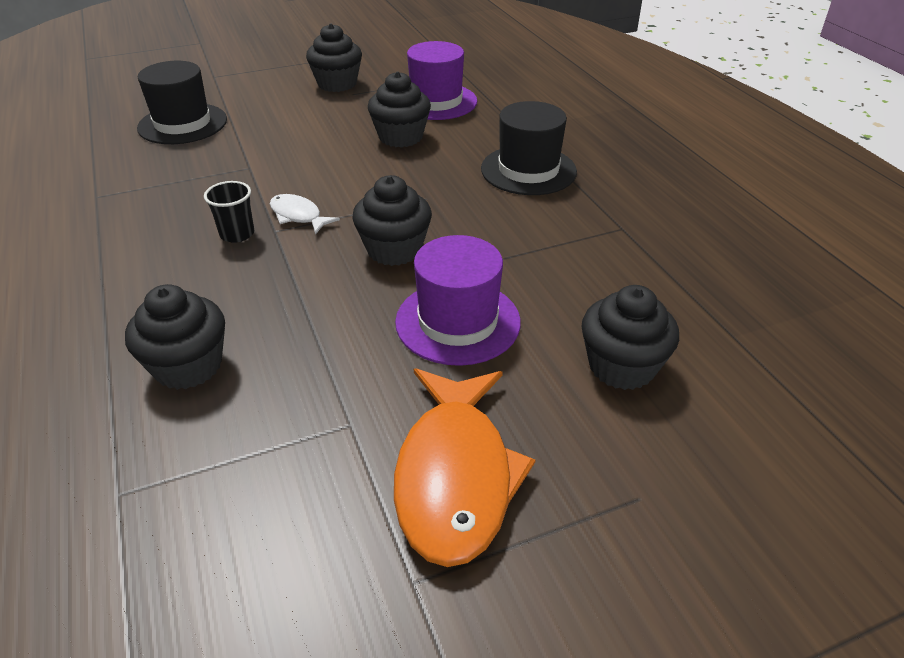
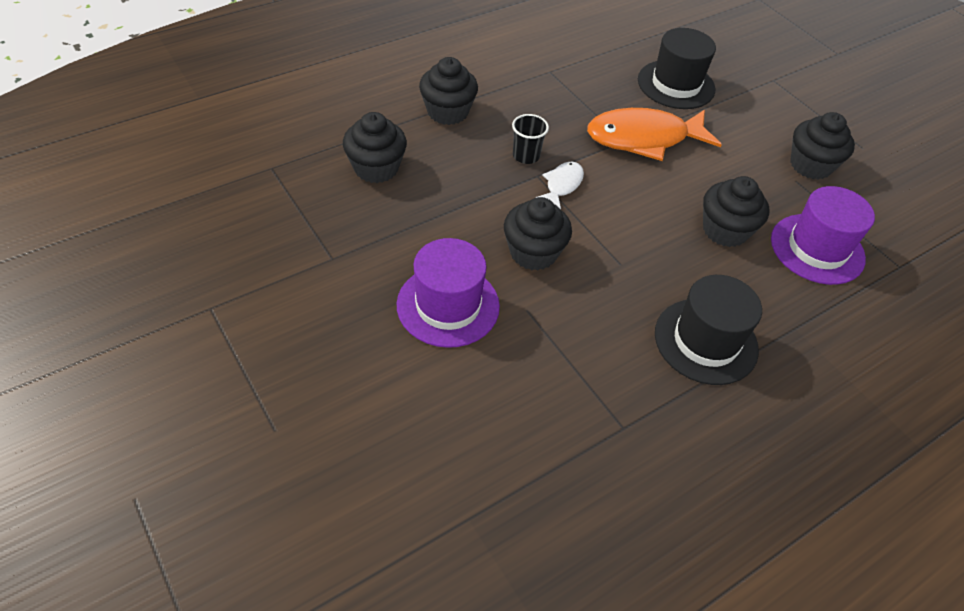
camera: 75 degrees right, 10 degrees up
(455, 476) = (290, 320): orange fish -> orange fish (644, 138)
(621, 366) = (412, 422): black cupcake -> black cupcake (447, 112)

